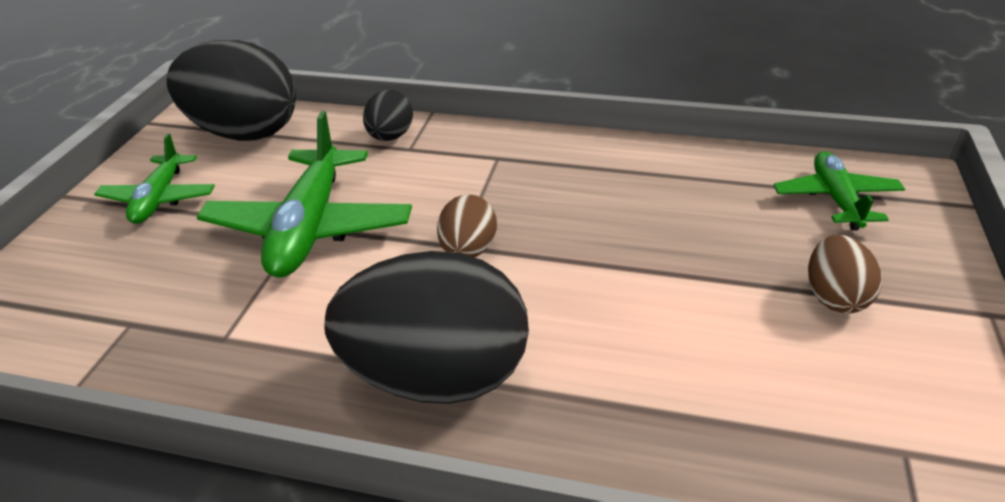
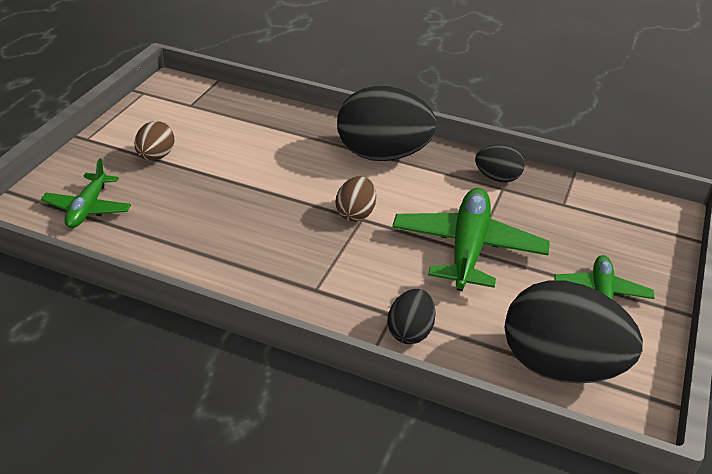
camera: 175 degrees left, 0 degrees up
(224, 358) = (497, 178): none -> black egg

